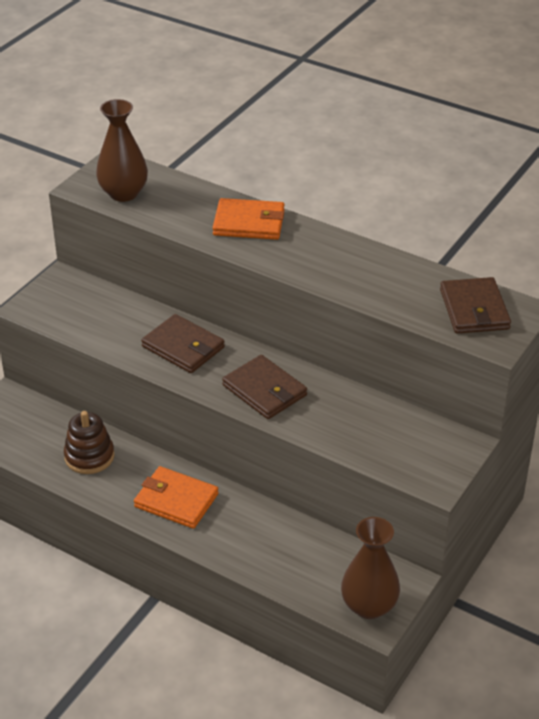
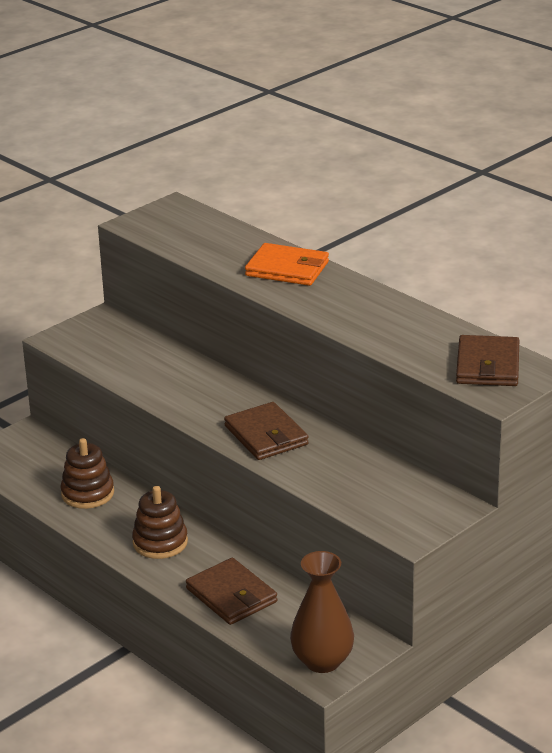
camera: 15 degrees right, 10 degrees down
(123, 193) = (171, 232): brown vase -> none
(176, 500) = (160, 542): orange wallet -> brown stacking toy
(183, 347) = (199, 389): brown wallet -> brown wallet (231, 595)

